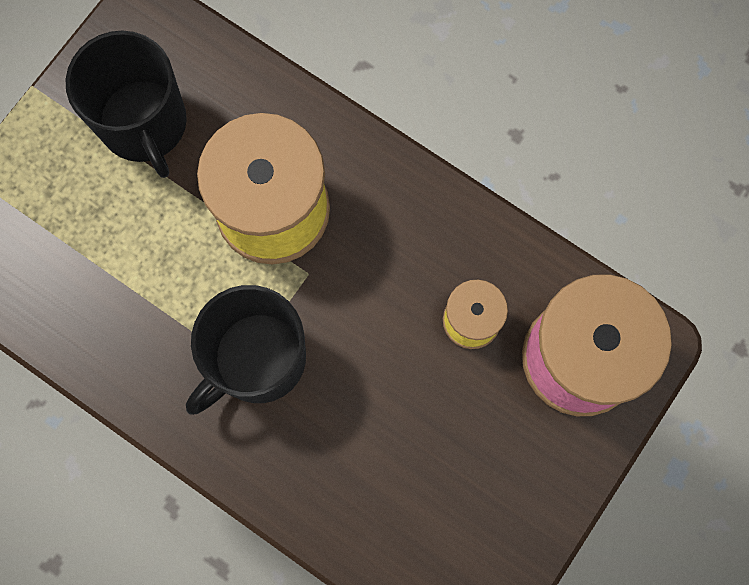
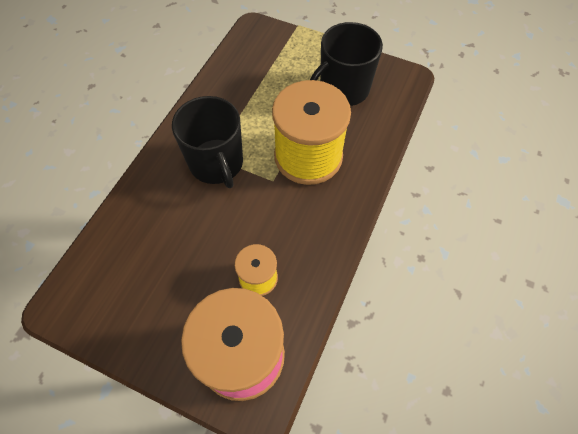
camera: 80 degrees right, 15 degrees down
(257, 360) = (217, 163): black mug -> black mug turned 150 degrees counterclockwise

